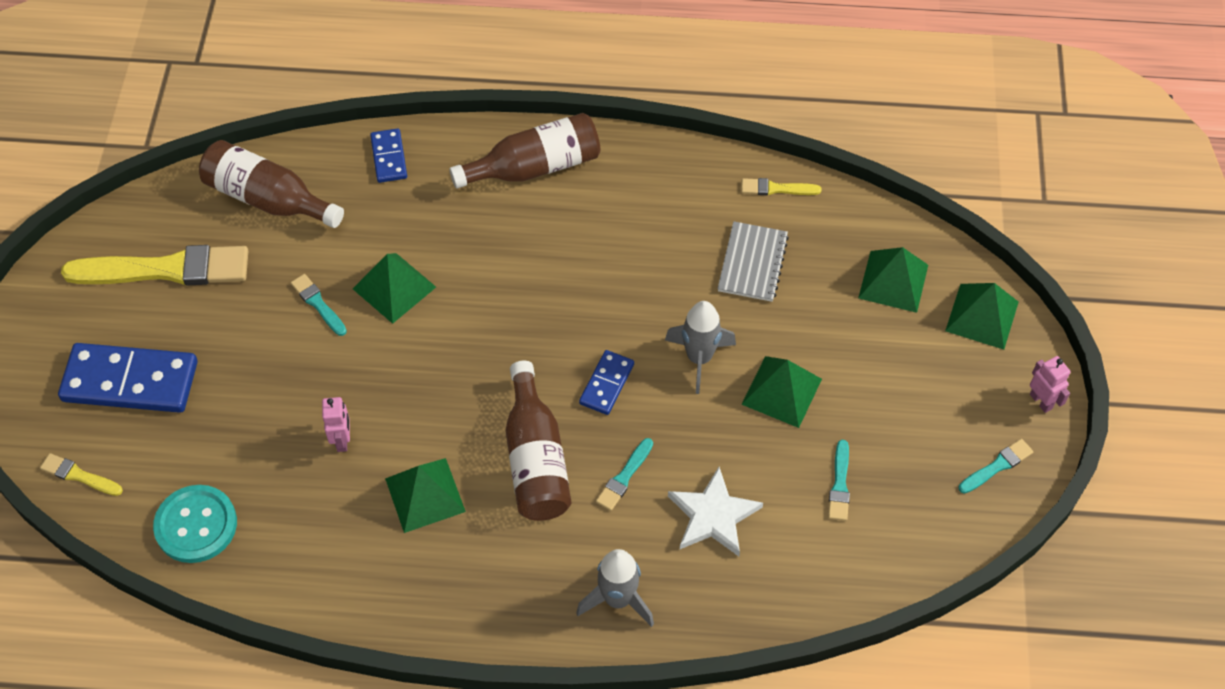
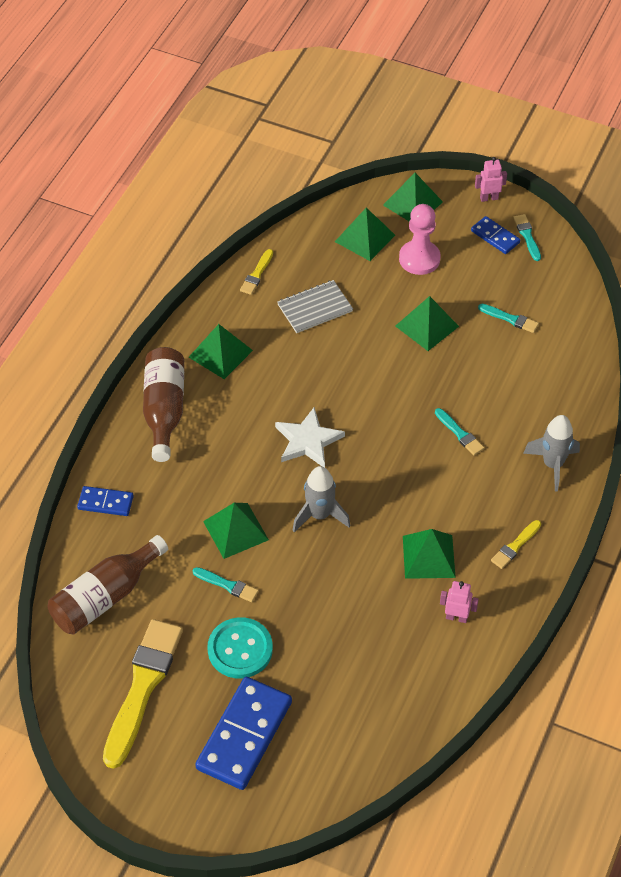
camera: 70 degrees left, 5 degrees down
(79, 475) = (320, 790): yellow brush -> yellow brush (515, 546)
(196, 525) = (398, 713): turquoise button -> turquoise button (240, 649)
(318, 304) = (227, 585): turquoise brush -> turquoise brush turned 135 degrees counterclockwise
(342, 440) = (361, 598): pink robot -> pink robot (456, 617)
(536, 459) = (425, 481): brown bottle -> none
(606, 384) = (379, 422): blue domino -> blue domino (495, 237)
(639, 192) = (220, 353): none -> green pyramid
(699, 358) = (381, 362): grey rocket -> grey rocket (319, 515)
(713, 515) = (508, 393): white star -> white star (308, 441)
(752, 263) = (315, 308): grey notebook -> grey notebook turned 60 degrees counterclockwise
(889, 351) = (419, 259): none -> pink pawn

